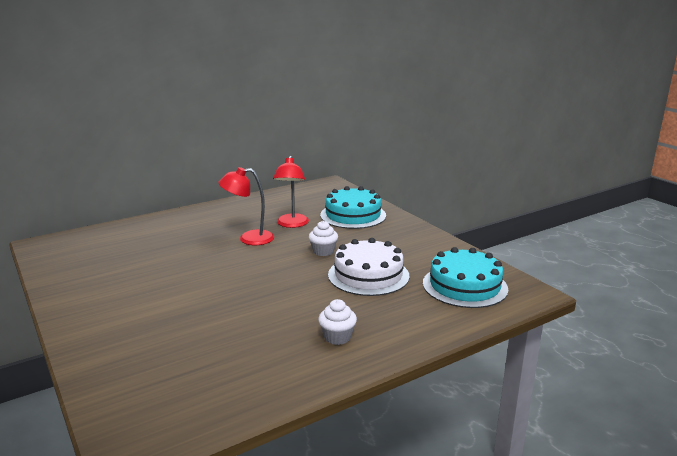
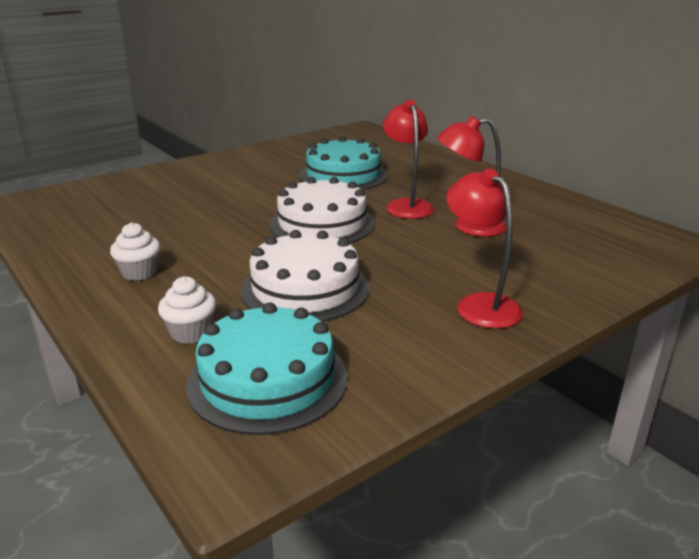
camera: 85 degrees right, 5 degrees up
(269, 268) = (322, 223): none -> white cake
(323, 251) = (380, 253): white cupcake -> white cupcake (191, 333)
(353, 215) = (537, 270): turquoise cake -> turquoise cake (343, 175)
(389, 232) = (479, 304): none -> red lamp

